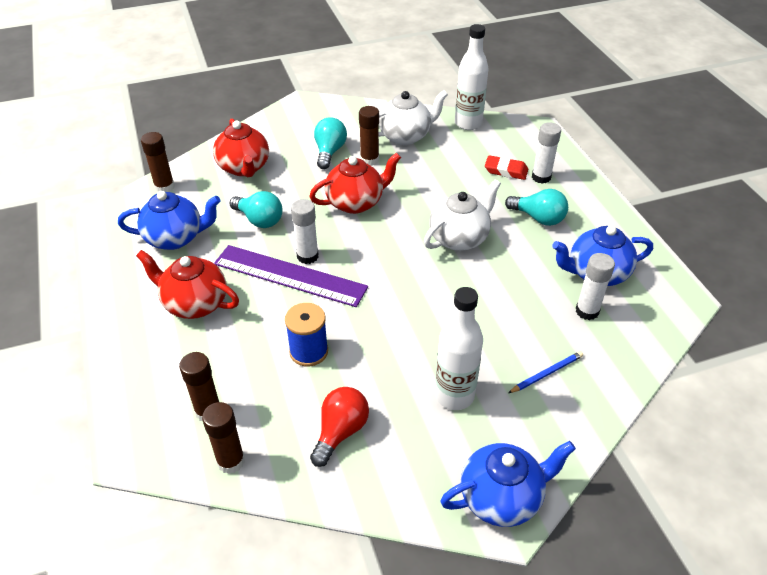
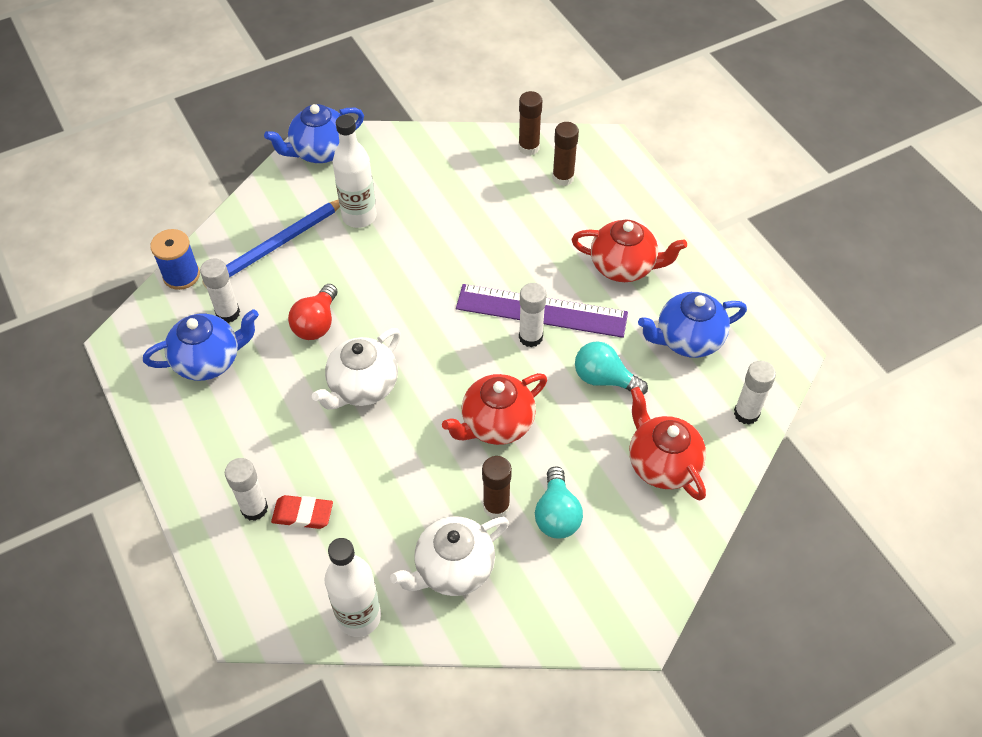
camera: 170 degrees right, 10 degrees up
(164, 187) = (746, 413): brown glue stick -> white glue stick
(309, 351) = (496, 236): blue spool -> blue spool (181, 275)
(340, 432) = (450, 177): red light bulb -> red light bulb (316, 323)
(538, 218) = (265, 432): turquoise light bulb -> none
(546, 373) = (276, 246): blue pencil -> blue pencil, size x2.03

